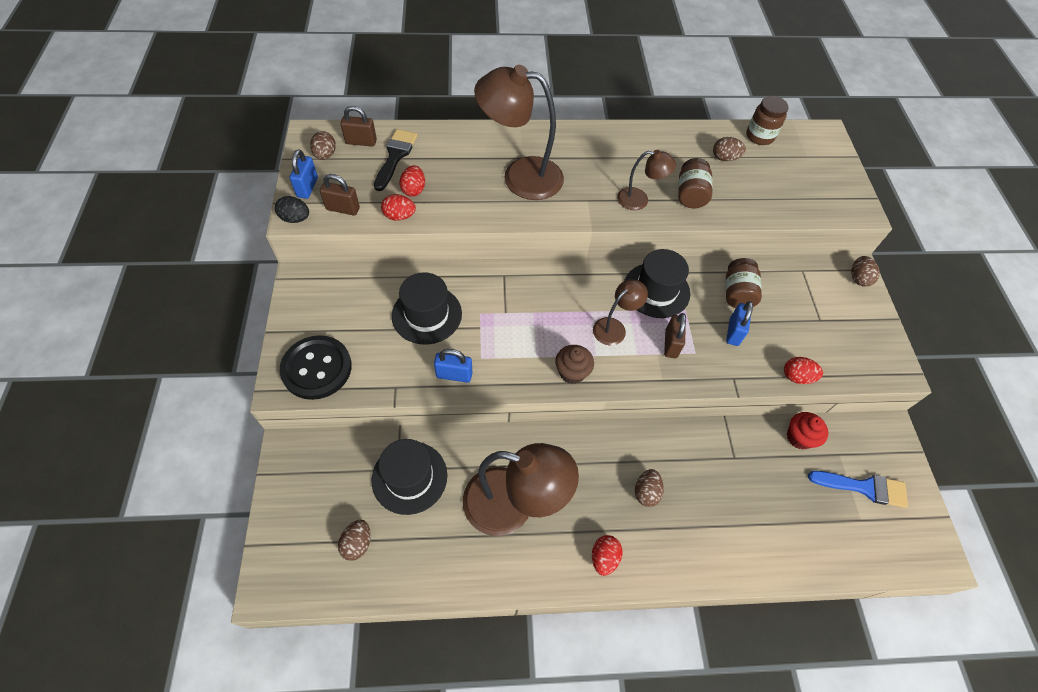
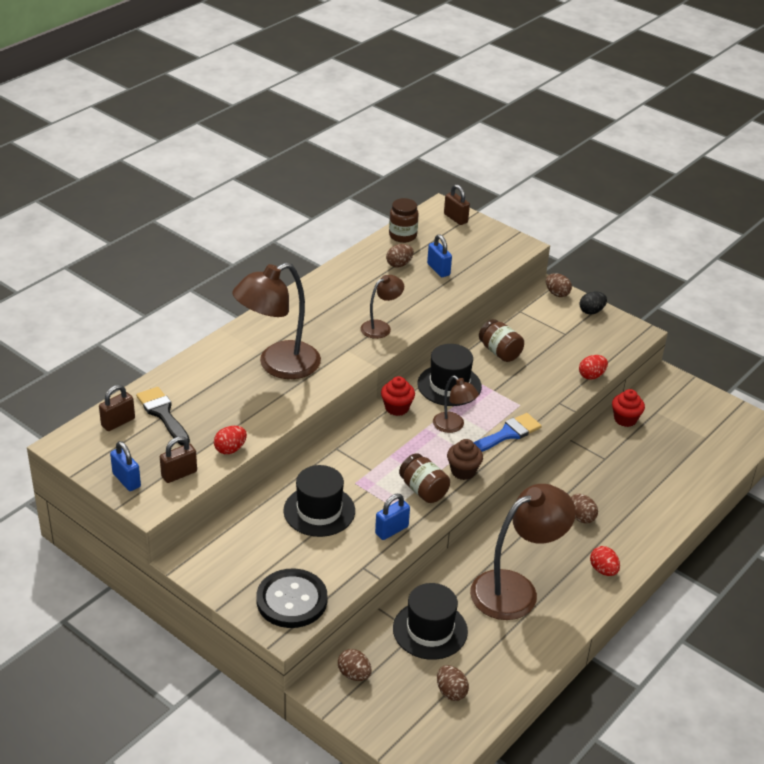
camera: 45 degrees left, 20 degrees down
(295, 219) = (152, 505): black egg -> black egg (591, 311)
(325, 155) = (104, 450): brown egg -> brown egg (354, 674)
(414, 190) = (213, 426): red egg -> none
(590, 278) = (397, 408): none -> red cupcake
(614, 327) = (453, 426): brown lamp -> brown lamp turned 135 degrees clockwise
(671, 344) = (499, 410): brown padlock -> brown padlock (455, 218)
(690, 195) = (408, 302): brown jar -> brown jar (423, 490)
(733, 332) = (526, 376): blue padlock -> blue padlock (438, 269)
(864, 487) = (688, 419): blue brush -> blue brush (507, 434)

